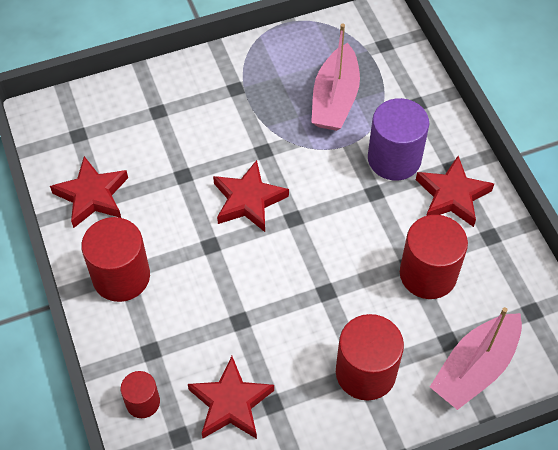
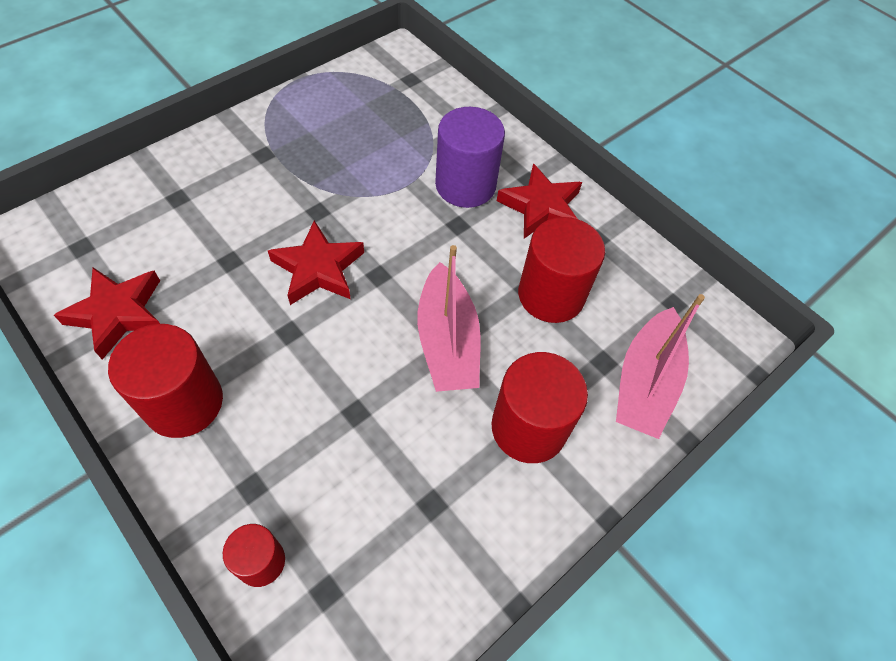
camera: 25 degrees left, 0 degrees up
(231, 403) = (379, 522): red star -> none
(335, 99) = (379, 141): pink boat -> pink boat (447, 341)

